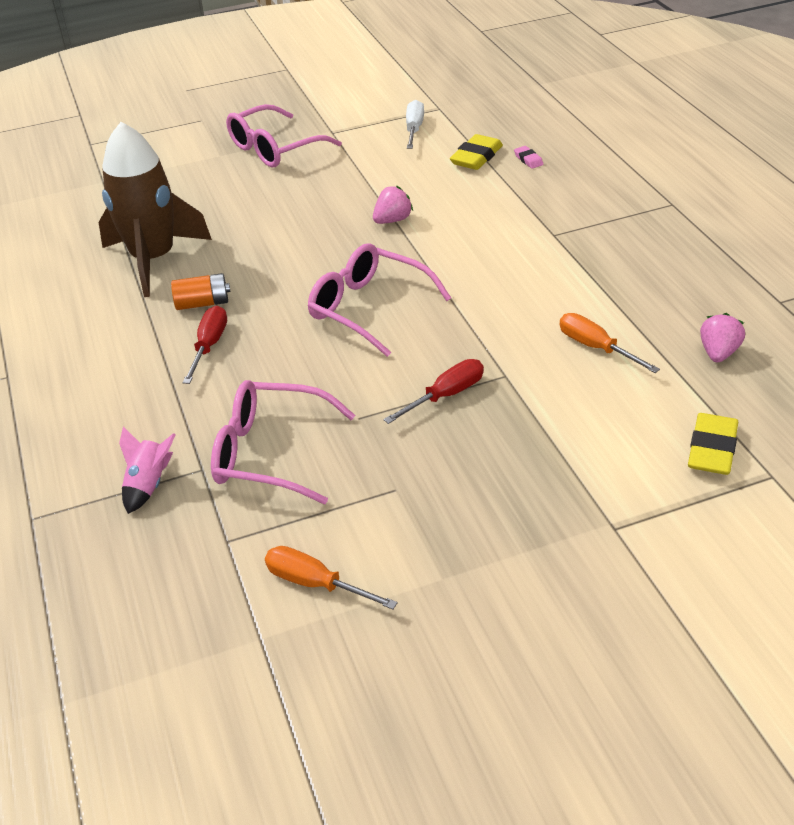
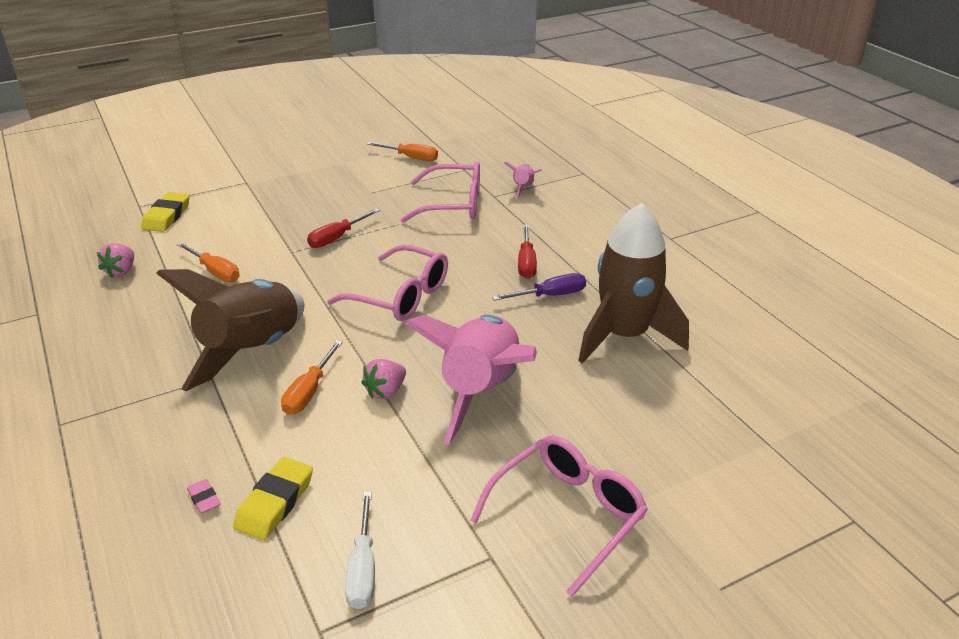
camera: 170 degrees right, 5 degrees down
(203, 303) = (550, 295): orange battery -> purple screwdriver
(309, 218) = (481, 391): none -> pink rocket
(461, 221) = (309, 392): none -> orange screwdriver
(522, 256) = (252, 351): none -> brown rocket

